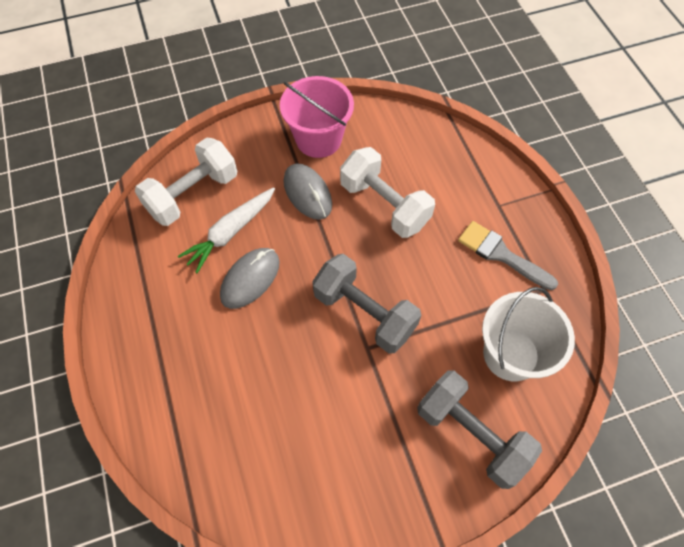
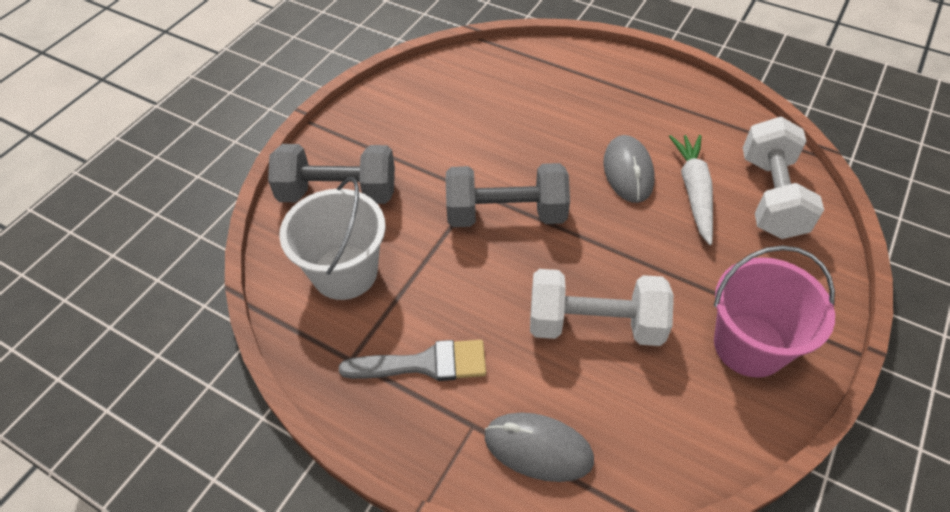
camera: 140 degrees right, 10 degrees down
(307, 193) = (680, 276): grey mouse -> grey mouse (538, 448)

